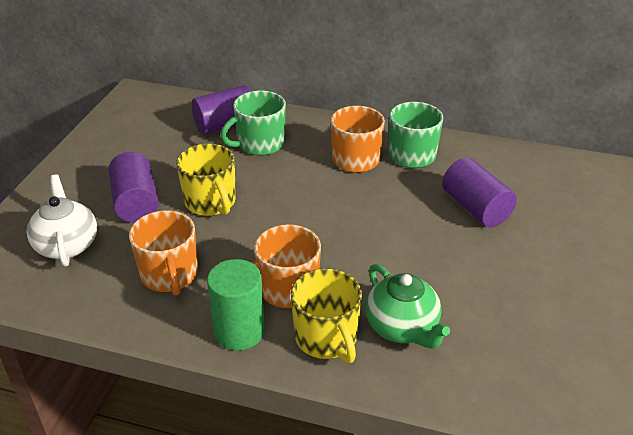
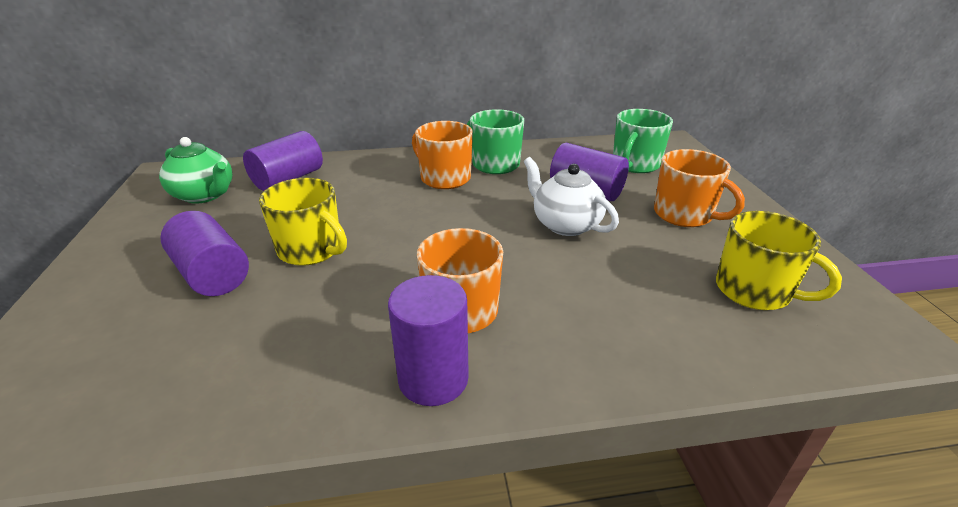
camera: 25 degrees left, 5 degrees down
(67, 245) = (126, 349): white teapot -> white teapot (565, 224)
(169, 275) = (300, 341): orange mug -> orange mug (684, 215)
(239, 331) = (433, 379): green cylinder -> purple cylinder
(260, 144) = (337, 186): green mug -> green mug (635, 164)
(326, 338) = (543, 350): yellow mug -> yellow mug (754, 291)
(403, 328) = (613, 311): green teapot -> green teapot (205, 195)

